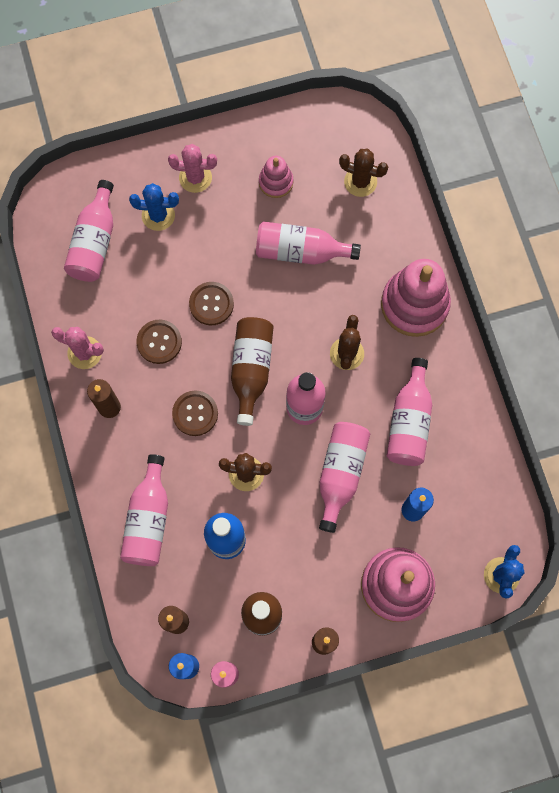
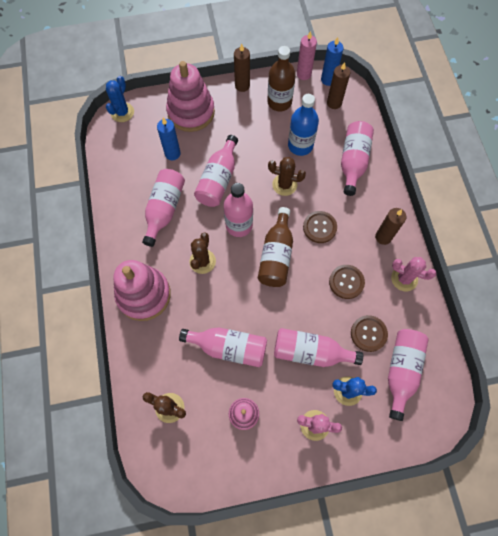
camera: 175 degrees left, 5 degrees down
(202, 254) = (310, 352): none -> pink bottle
(211, 304) = (304, 309): brown button -> brown button (368, 333)

